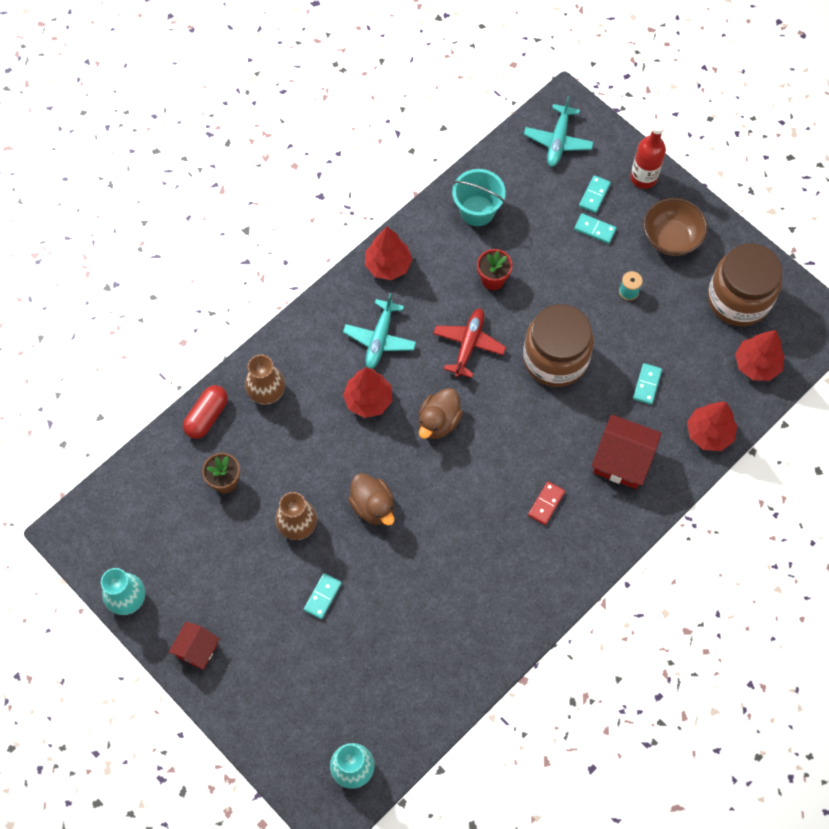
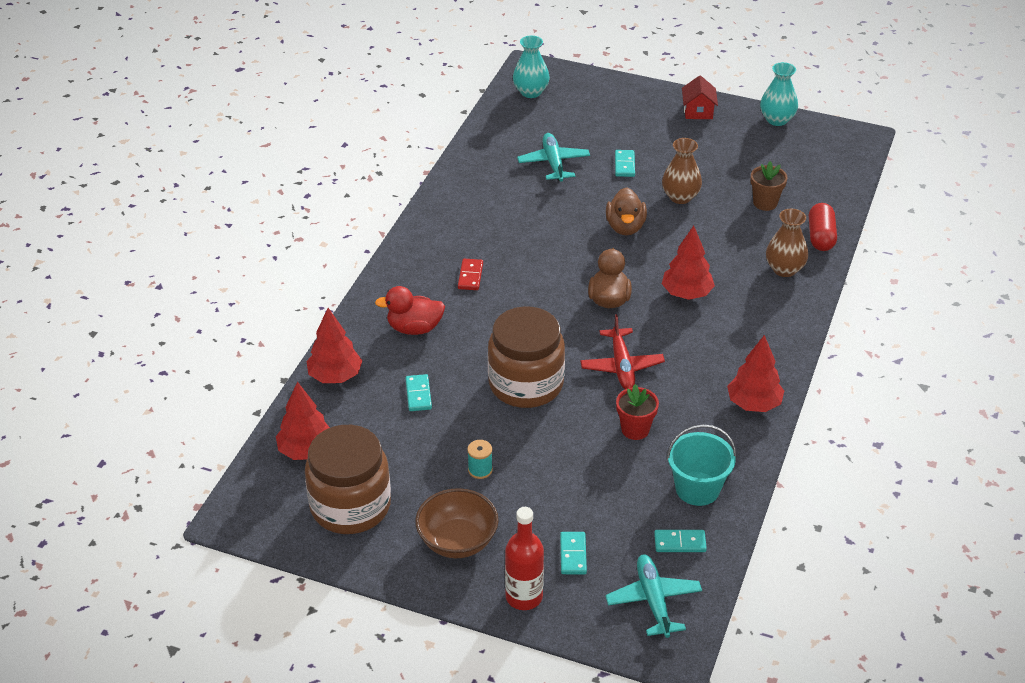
camera: 155 degrees right, 25 degrees down
(373, 506) = (625, 227): brown duck -> brown duck turned 120 degrees counterclockwise
(380, 339) = (712, 341): turquoise plane -> turquoise plane (553, 163)
(595, 229) = (552, 518): turquoise domino -> turquoise domino (680, 543)
(622, 460) = (414, 328): red house -> red duck

